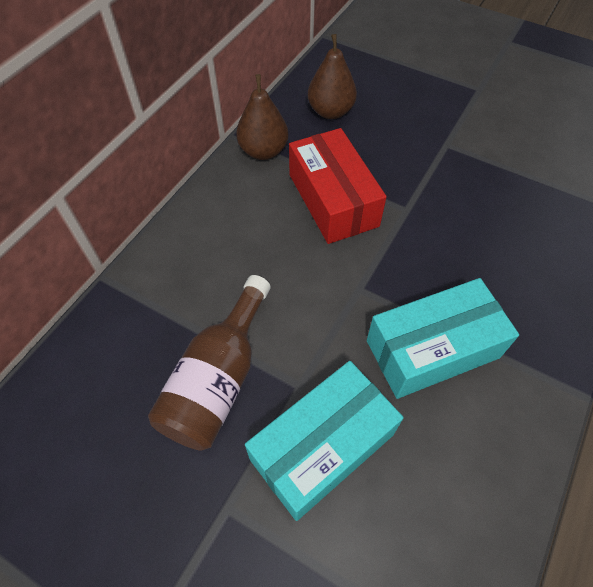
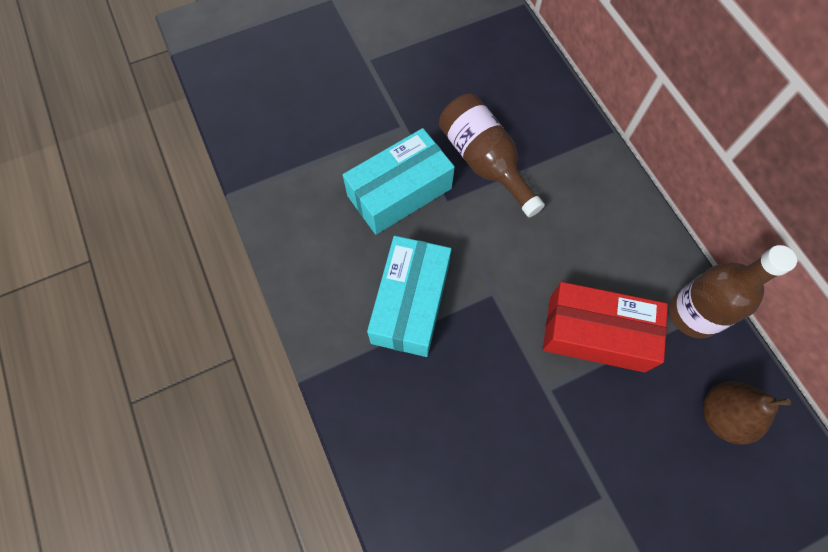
camera: 125 degrees right, 10 degrees up
(263, 151) = (693, 314): brown pear -> brown bottle
(322, 446) = (399, 192): turquoise box -> turquoise box turned 60 degrees clockwise

